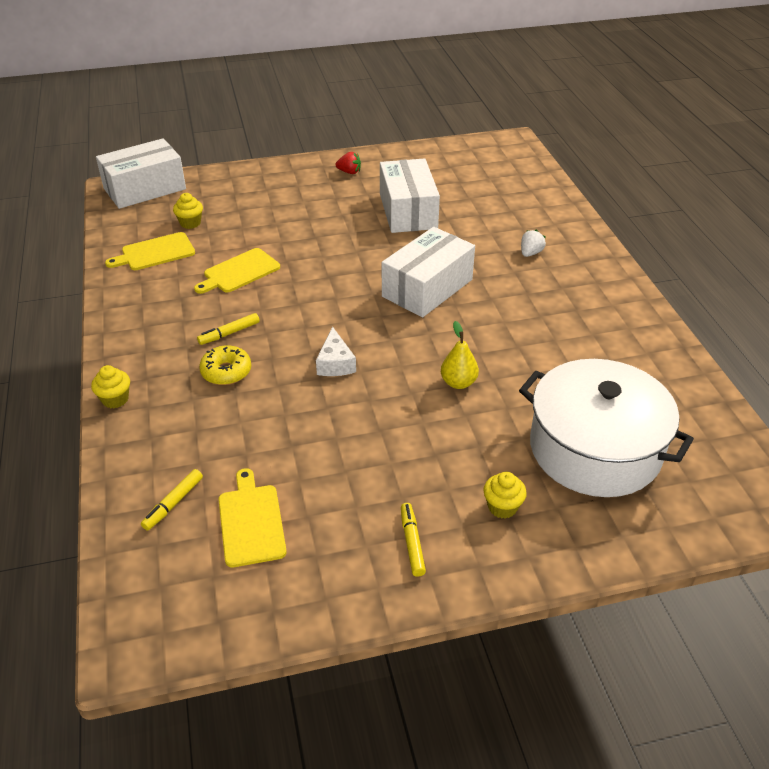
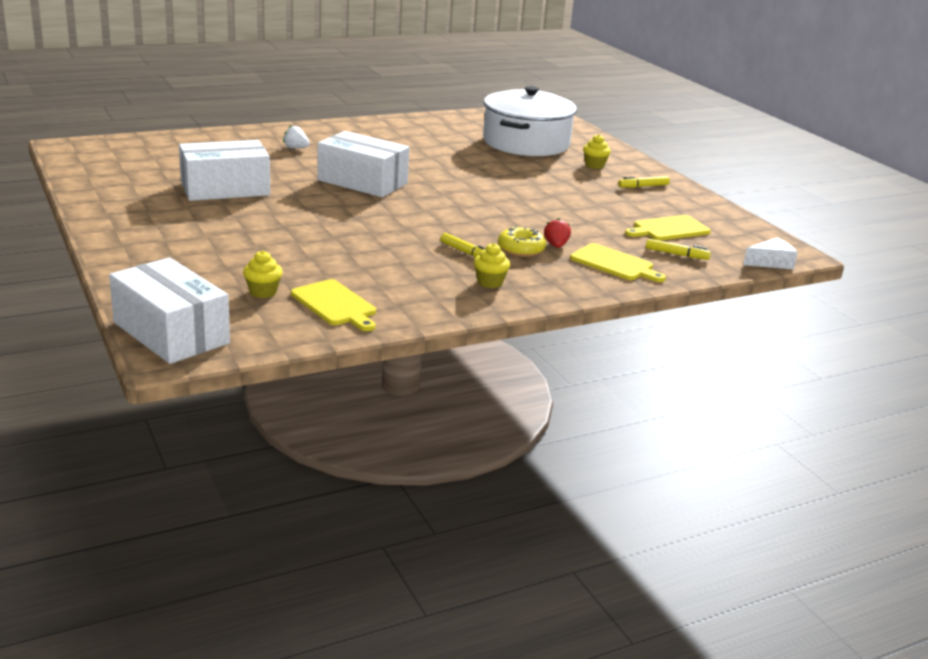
camera: 105 degrees left, 15 degrees down
(115, 399) = (587, 291): yellow cupcake -> yellow cupcake (490, 282)
(239, 272) = (362, 257): yellow cutting board -> yellow cutting board (614, 263)
(335, 363) = (484, 211): white cheese -> white cheese (771, 262)
(349, 172) = (132, 216): red strawberry -> red strawberry (556, 245)
(458, 383) = (484, 173): yellow pear -> none

